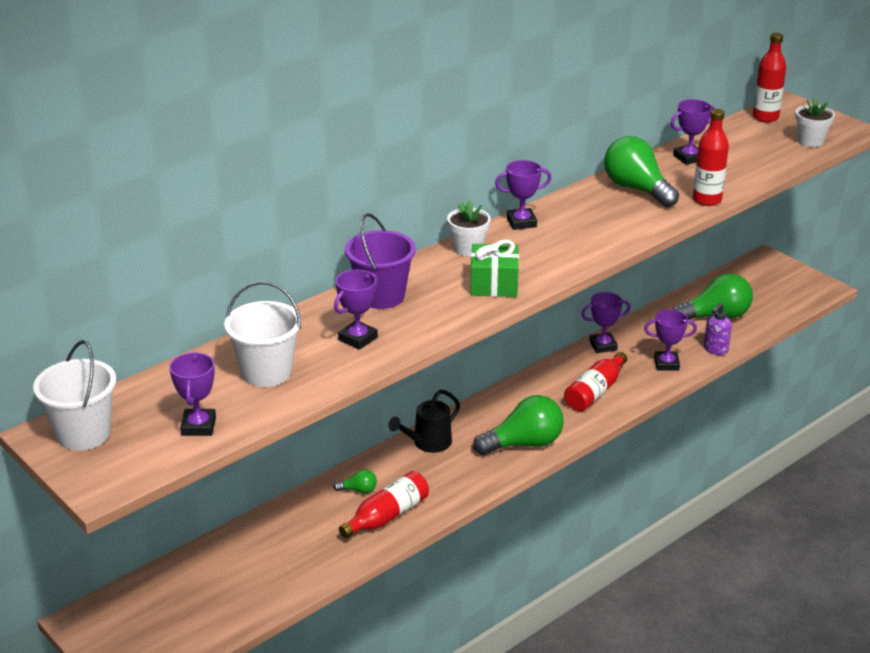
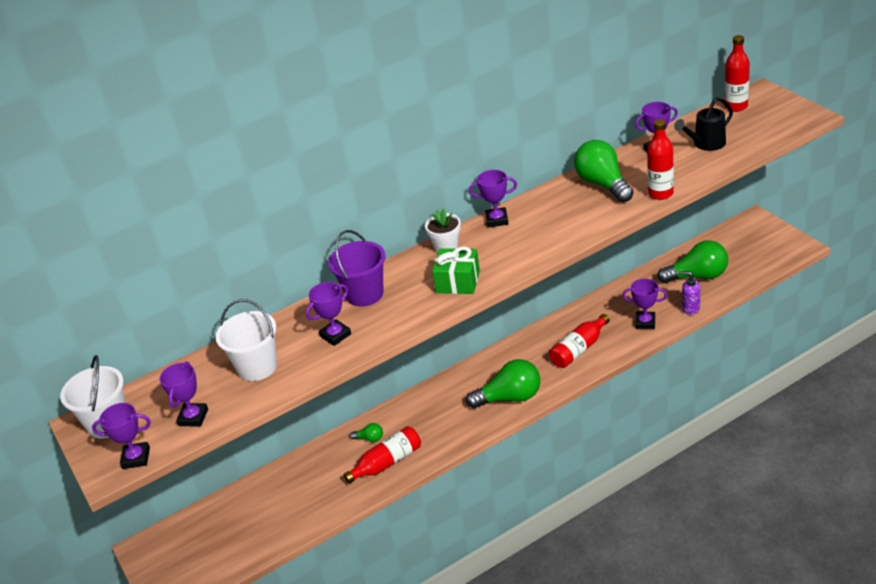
camera: 15 degrees right, 5 degrees up
(428, 443) = (433, 396): black watering can -> black watering can (706, 144)
(603, 346) = (595, 305): purple trophy -> purple trophy (136, 458)
(715, 349) = (690, 308): purple soap dispenser -> purple soap dispenser turned 60 degrees clockwise
(810, 141) = (769, 130): white flower pot -> none

